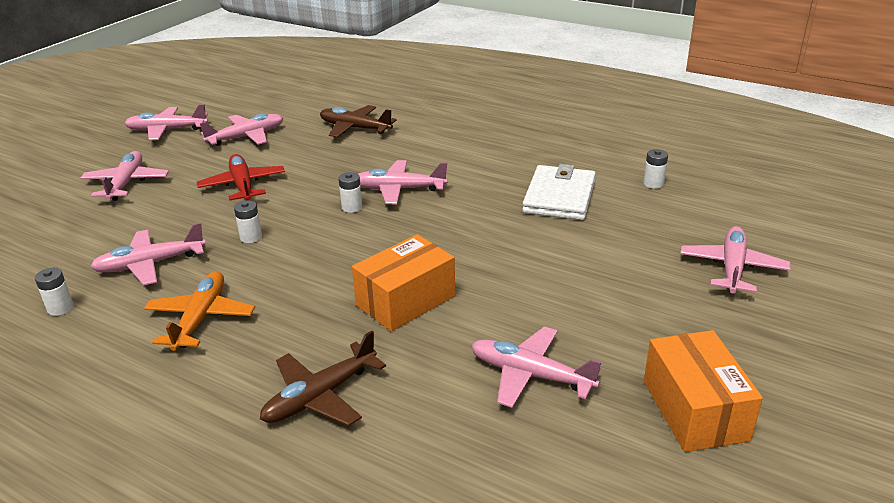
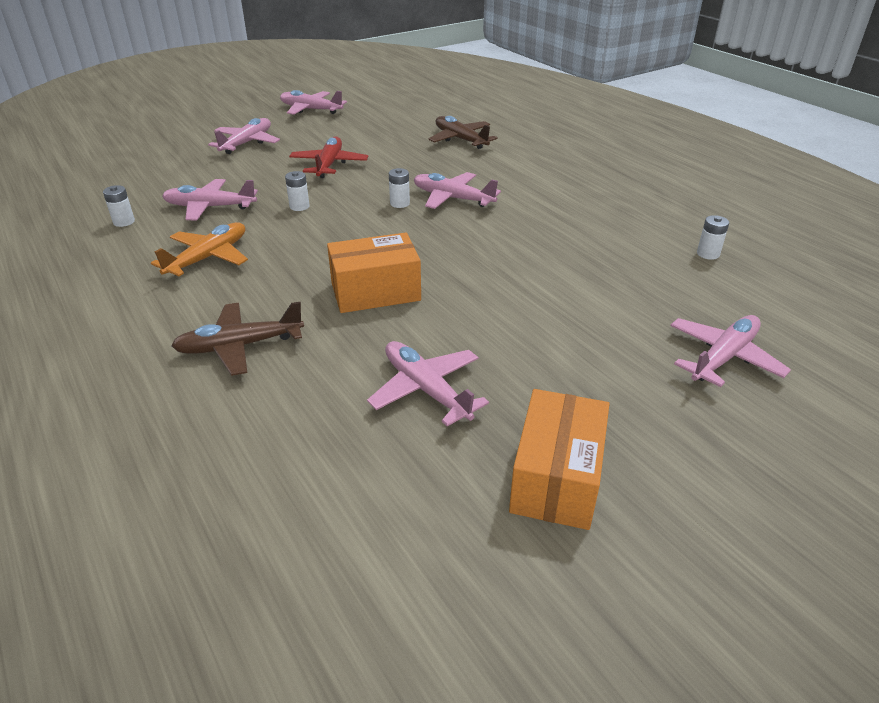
camera: 25 degrees right, 5 degrees up
(247, 137) = (366, 127): pink plane -> none
(559, 197) = (597, 241): white wallet -> none

